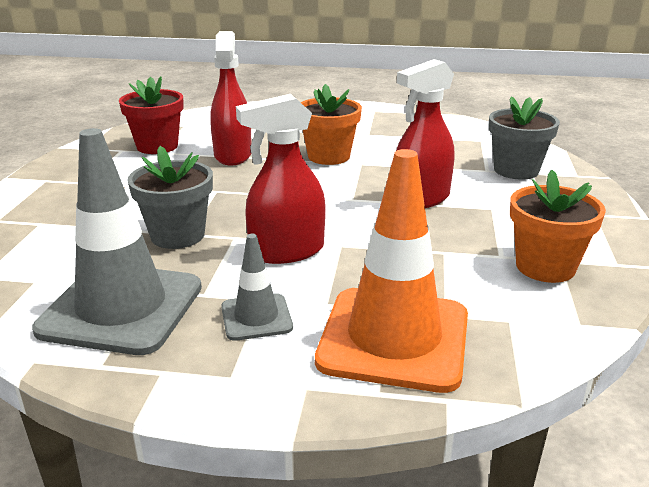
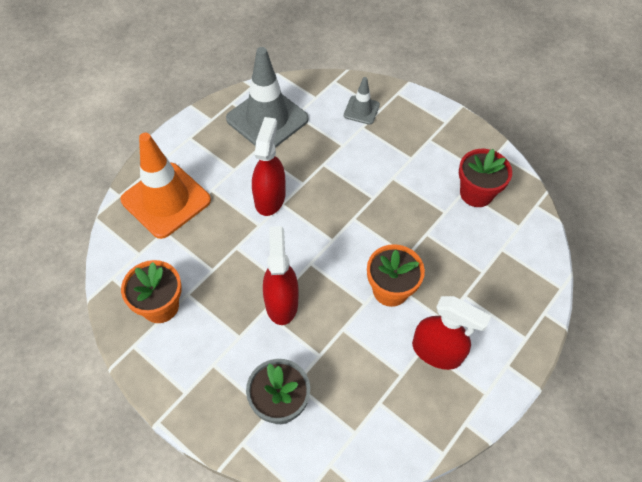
camera: 120 degrees right, 30 degrees up
(177, 235) = (323, 159): grey flower pot -> none
(233, 155) = (430, 231): red spray bottle -> red spray bottle (437, 352)
(256, 317) = (222, 160): grey traffic cone -> grey traffic cone (361, 110)

